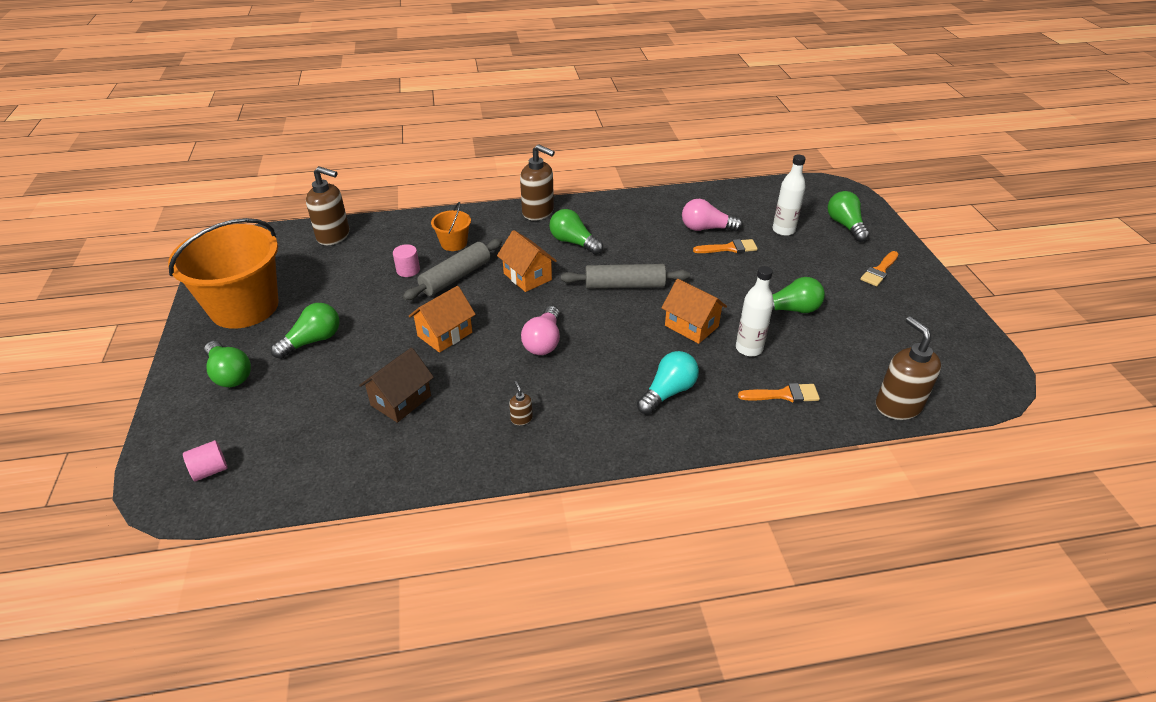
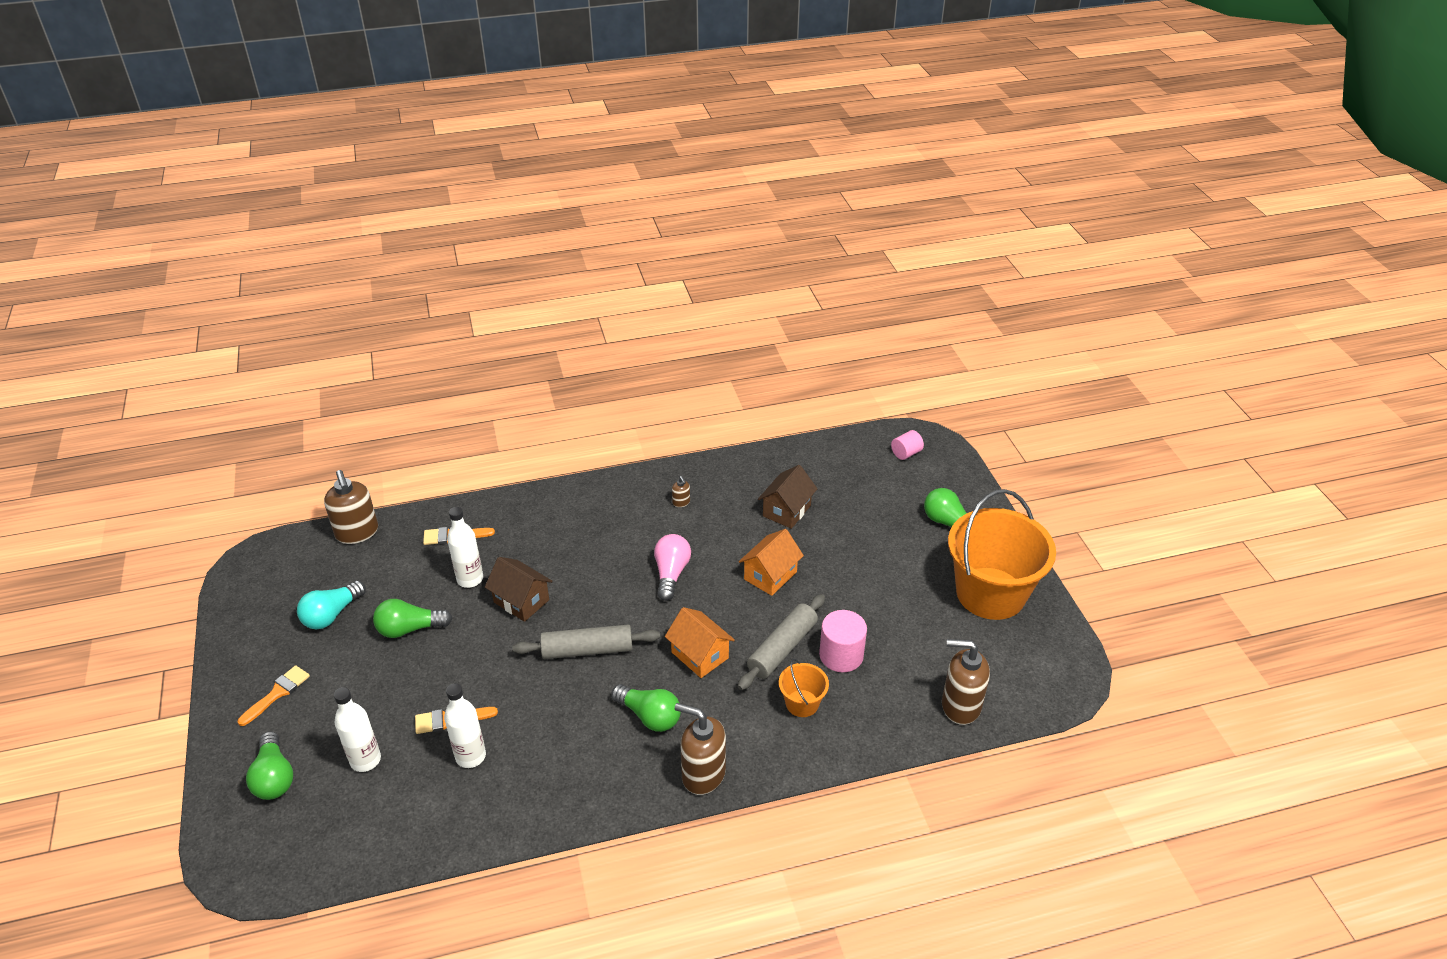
camera: 175 degrees right, 0 degrees up
(313, 341) = (895, 560): green light bulb -> none
(408, 270) = (841, 655): pink cylinder -> pink cylinder, size x1.61
(668, 392) = (555, 532): turquoise light bulb -> turquoise light bulb (332, 615)
(691, 326) = (521, 601): orange house -> brown house
(706, 228) = (470, 756): pink light bulb -> white bottle

